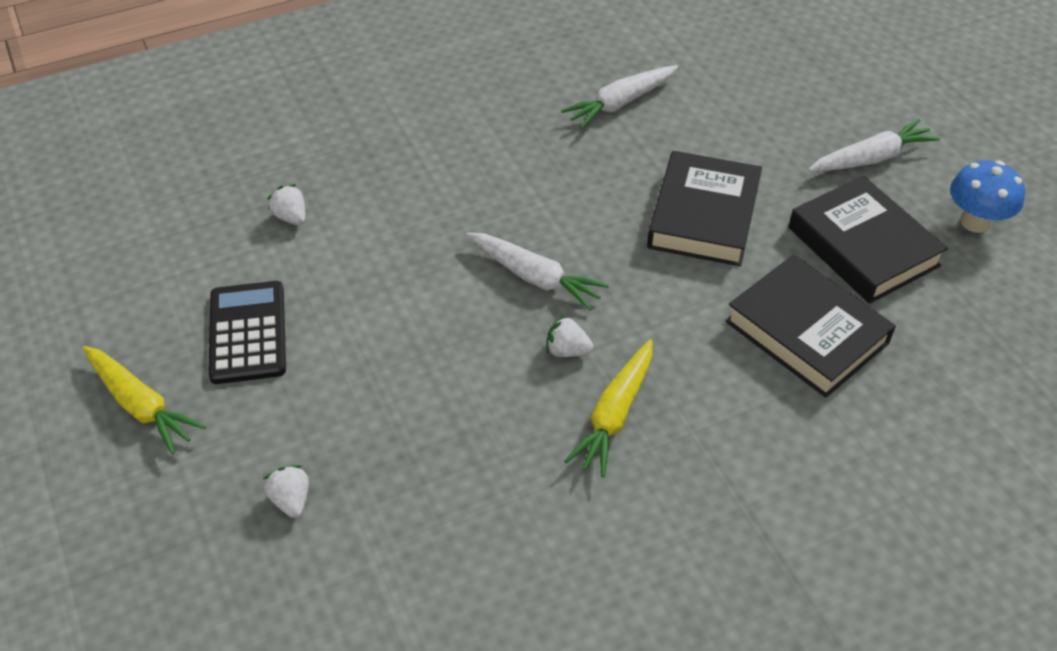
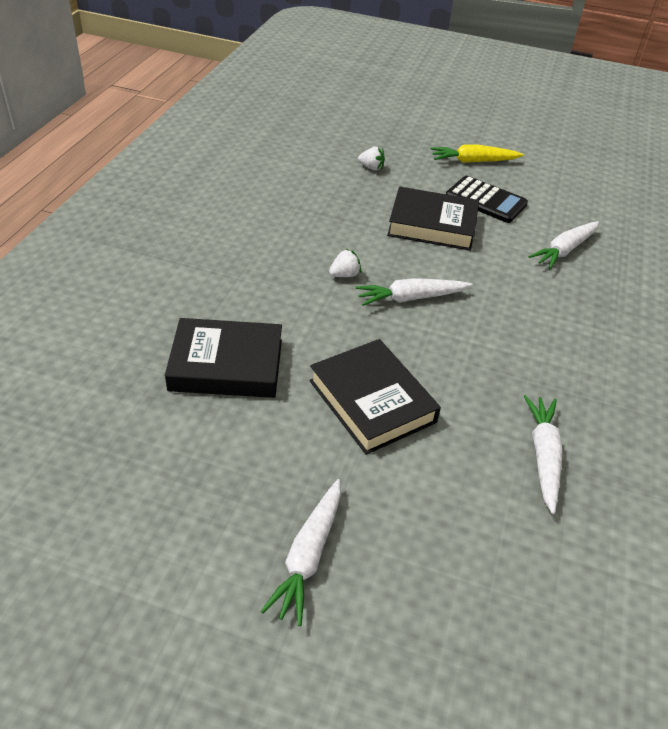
camera: 130 degrees right, 5 degrees down
(291, 217) = (564, 250): white strawberry -> white carrot
(614, 414) = (285, 262): yellow carrot -> none
(863, 246) = (242, 455): black book -> black book (432, 225)
(975, 222) = (168, 548): blue mushroom -> none

